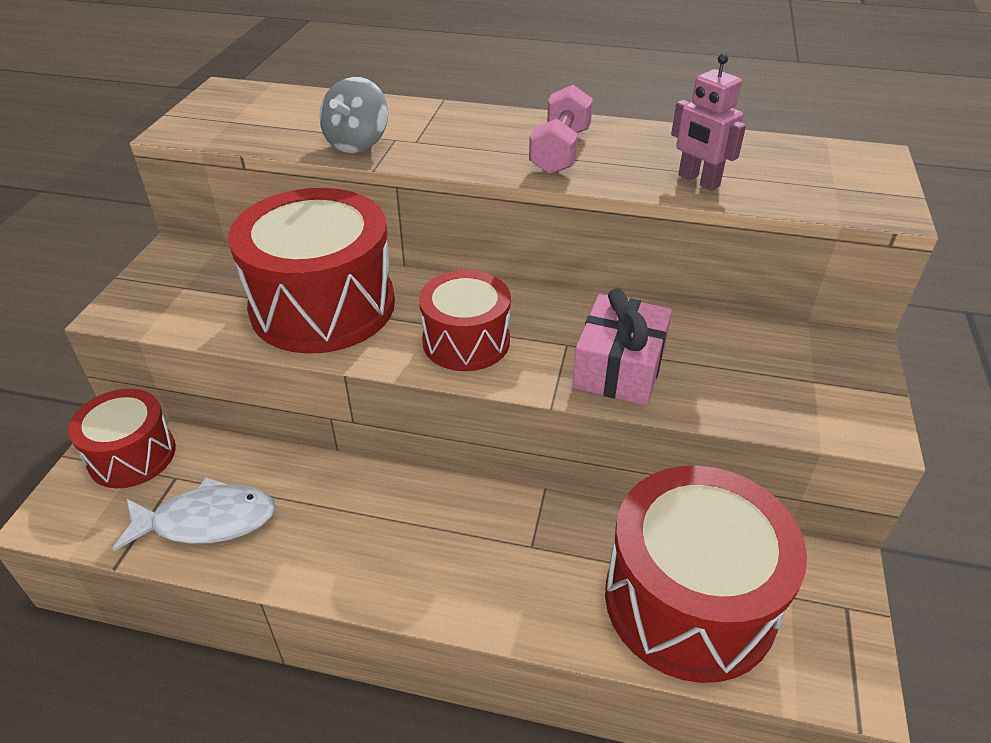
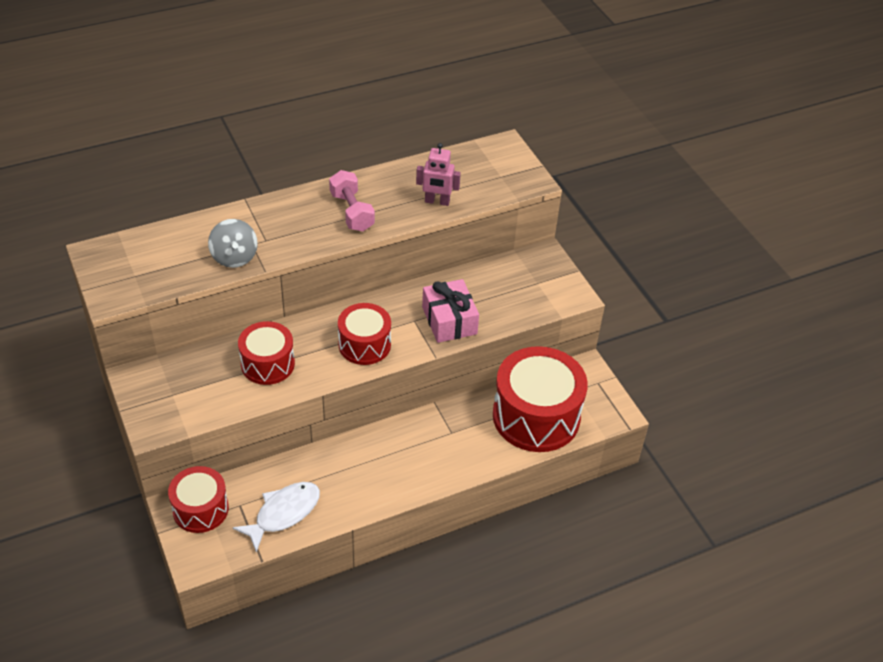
camera: 40 degrees left, 5 degrees up
(323, 306) = (267, 364): red drum -> red drum, size x0.58

